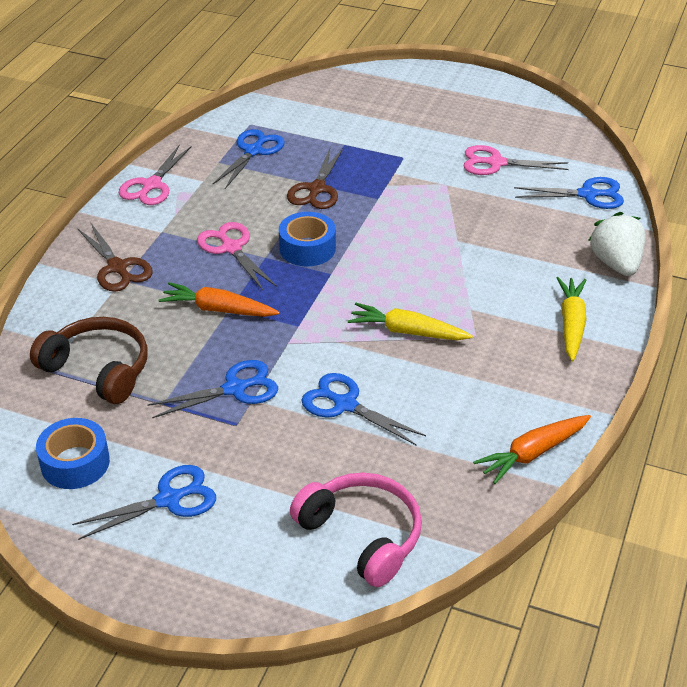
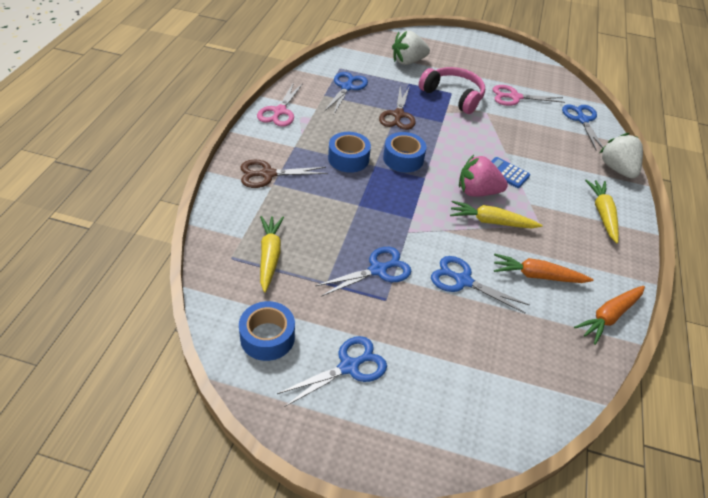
camera: 10 degrees left, 5 degrees up
(98, 369) = (270, 256): brown headphones -> yellow carrot
(117, 268) = (267, 174): brown scissors -> brown scissors turned 120 degrees clockwise
(218, 309) = (350, 206): orange carrot -> orange carrot (537, 276)
(231, 248) = (348, 159): pink scissors -> blue tape
(352, 113) = (408, 61): none -> white strawberry
(362, 535) = (506, 391): pink headphones -> pink headphones (453, 96)
(399, 293) = (477, 192): none -> pink strawberry
(449, 268) = (506, 173): none -> blue calculator
(588, 195) = (582, 120): blue scissors -> blue scissors turned 90 degrees counterclockwise

